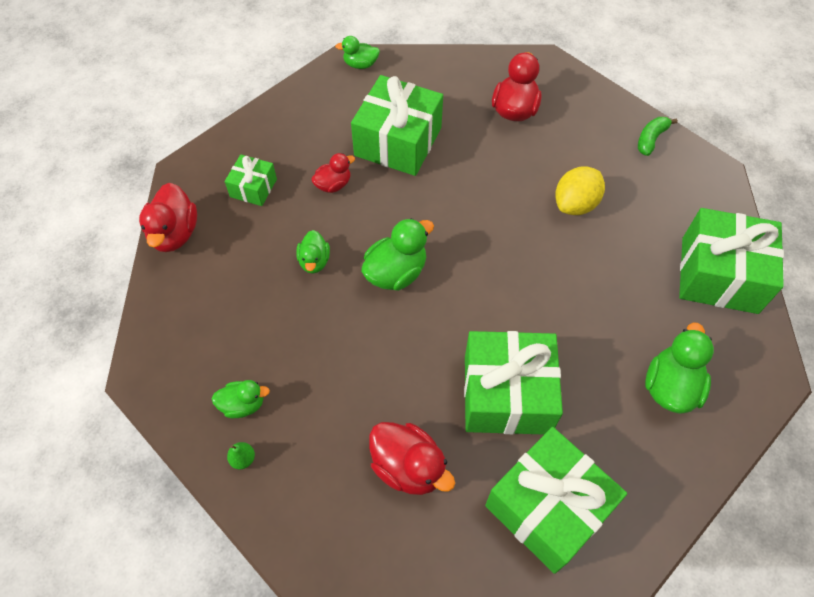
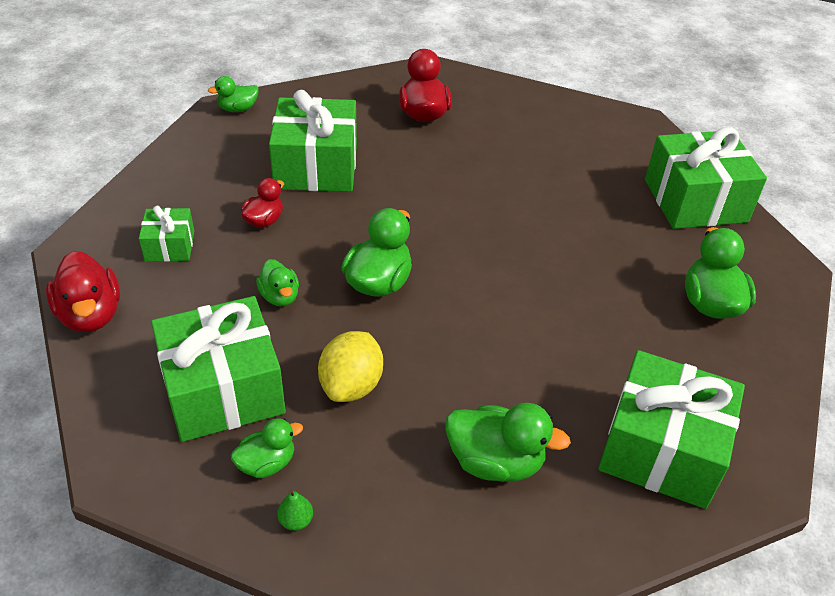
camera: 25 degrees left, 15 degrees down
(408, 467) = (495, 462): red duck -> green duck
(507, 394) = (559, 359): green gift -> green gift (223, 389)
(575, 204) = (529, 177): yellow lemon -> yellow lemon (351, 385)
(651, 139) = (568, 110): green banana -> none

